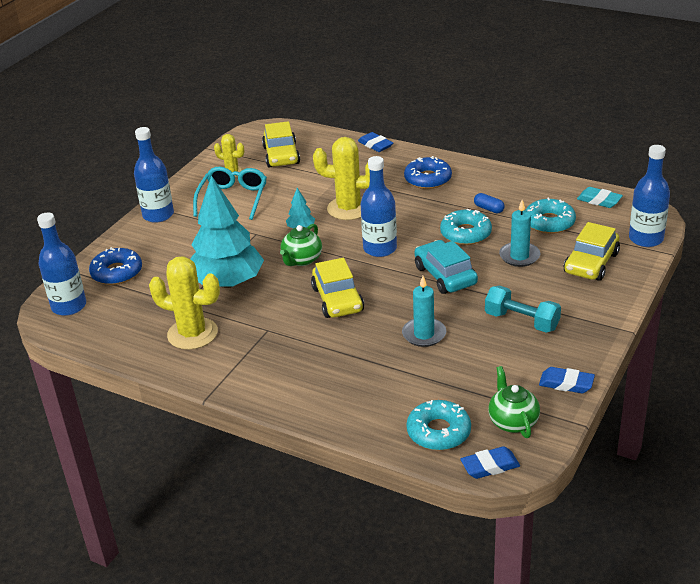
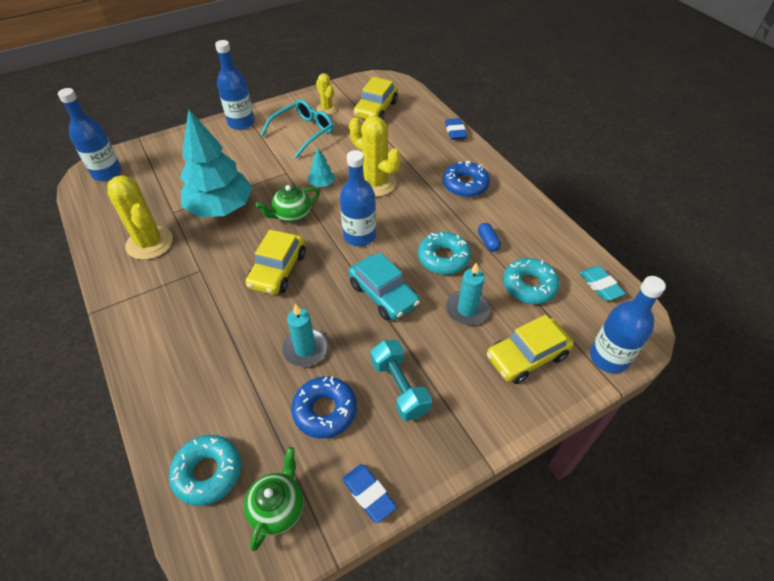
camera: 30 degrees right, 15 degrees up
(117, 272) = (164, 159): blue donut -> blue donut (325, 410)
(445, 275) = (383, 294): turquoise car -> turquoise car turned 135 degrees clockwise
(490, 466) = (206, 550): blue eraser -> none

